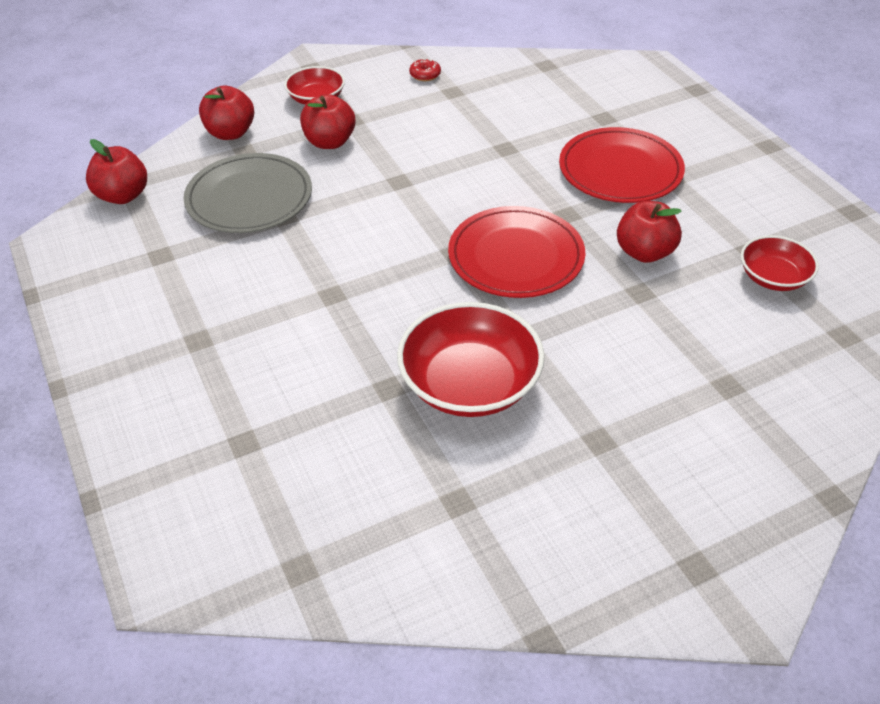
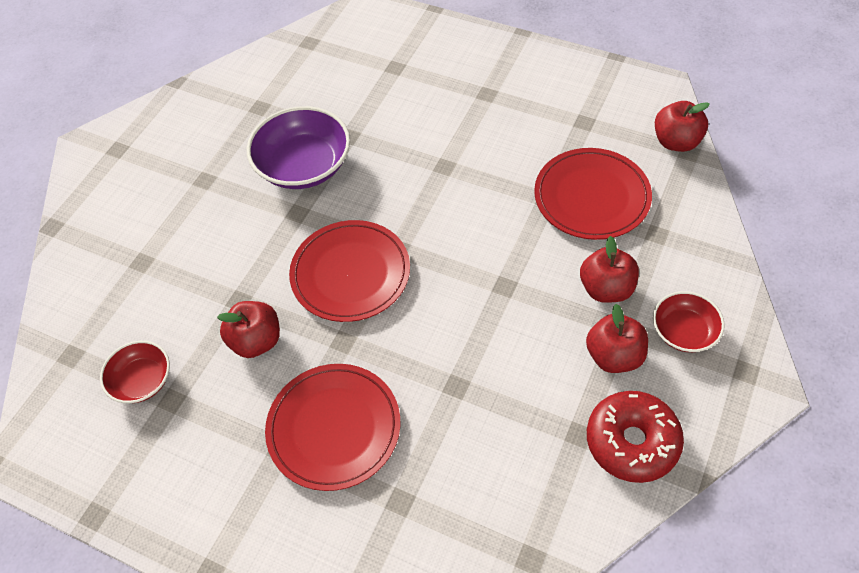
camera: 145 degrees right, 10 degrees up
(230, 133) = (693, 243): red apple -> red apple (614, 356)
(249, 198) = (591, 197): grey plate -> red plate
(425, 75) = (632, 442): red donut -> red donut, size x2.33
(470, 384) = (304, 166): red bowl -> purple bowl

